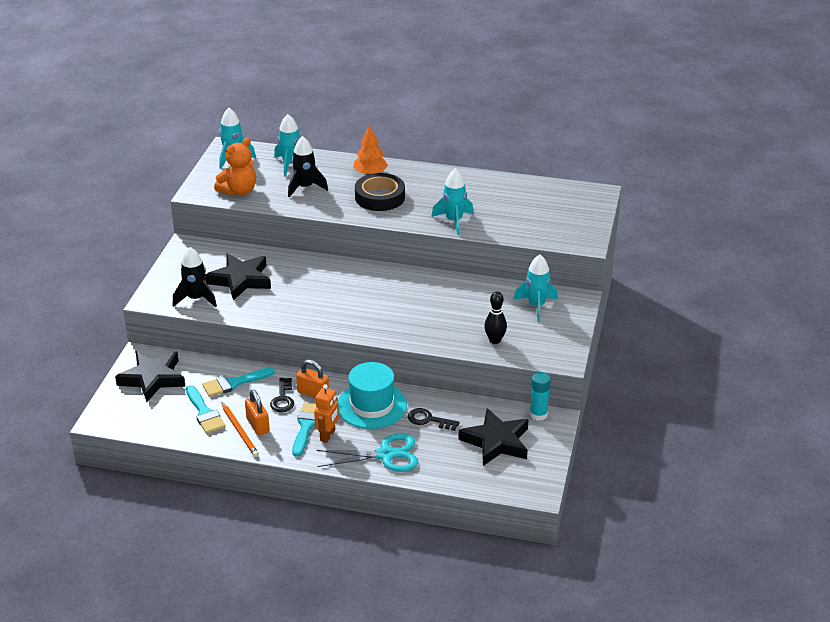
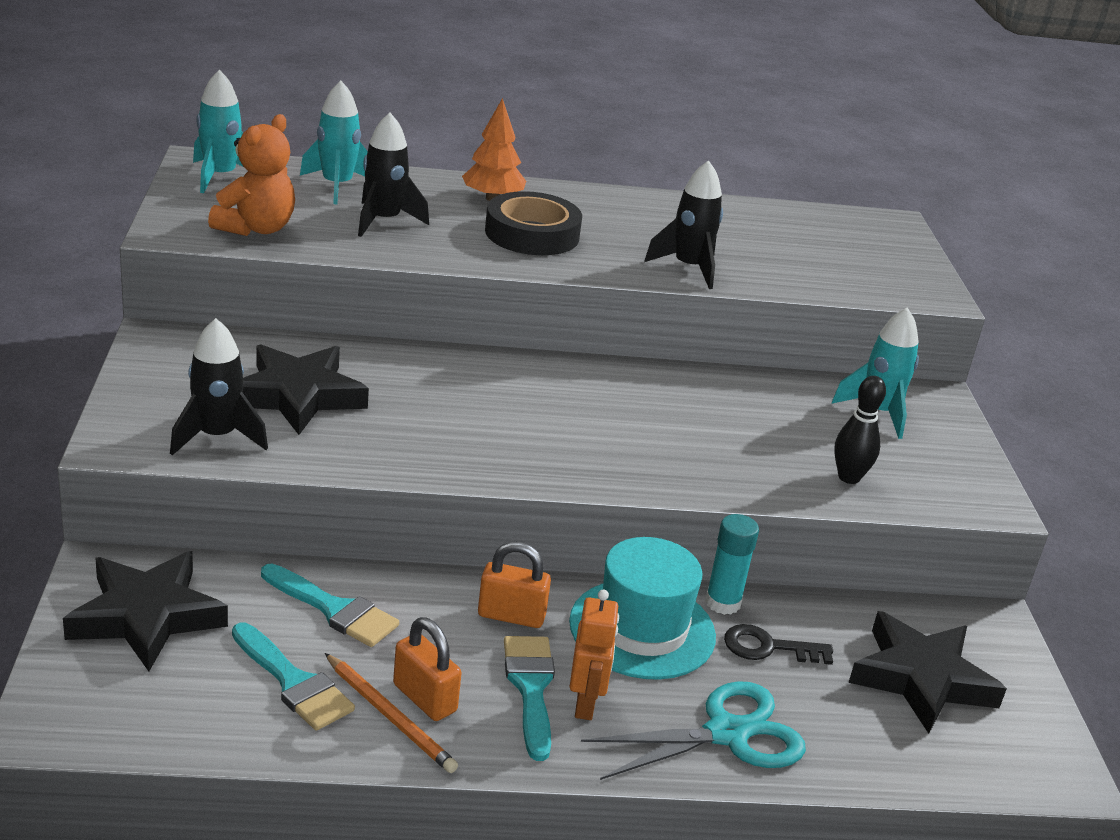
camera: 20 degrees left, 5 degrees down
(234, 383) = (334, 609): turquoise brush -> turquoise brush turned 105 degrees counterclockwise
(283, 399) = (453, 633): black key -> none
(454, 221) = (689, 268): turquoise rocket -> black rocket
(538, 414) = (960, 615): turquoise glue stick -> turquoise glue stick (723, 602)

